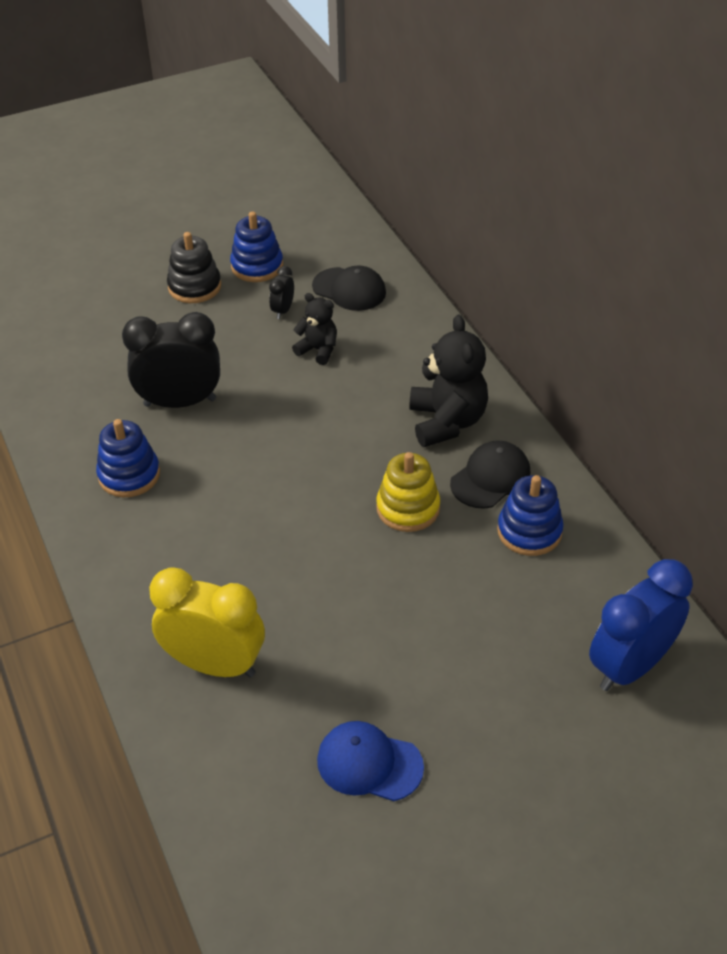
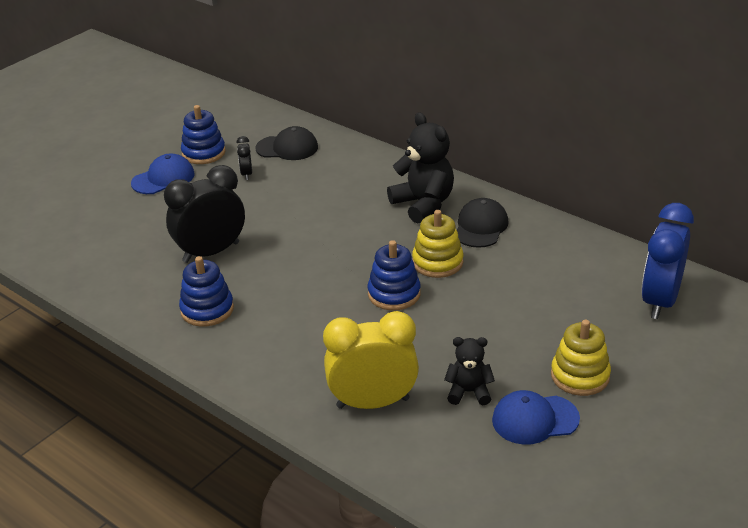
camera: 25 degrees left, 10 degrees down
(194, 287) = (163, 178): black stacking toy -> blue cap
(318, 350) = (293, 190): black teddy bear -> black teddy bear (469, 392)
(460, 728) = (580, 376): none -> yellow stacking toy
(529, 531) = (532, 248): blue stacking toy -> blue stacking toy (394, 294)

